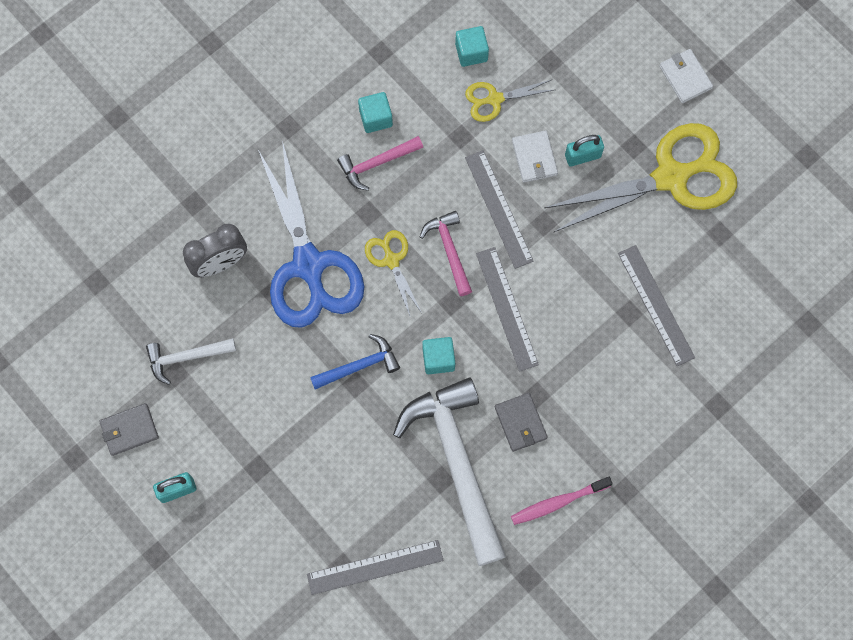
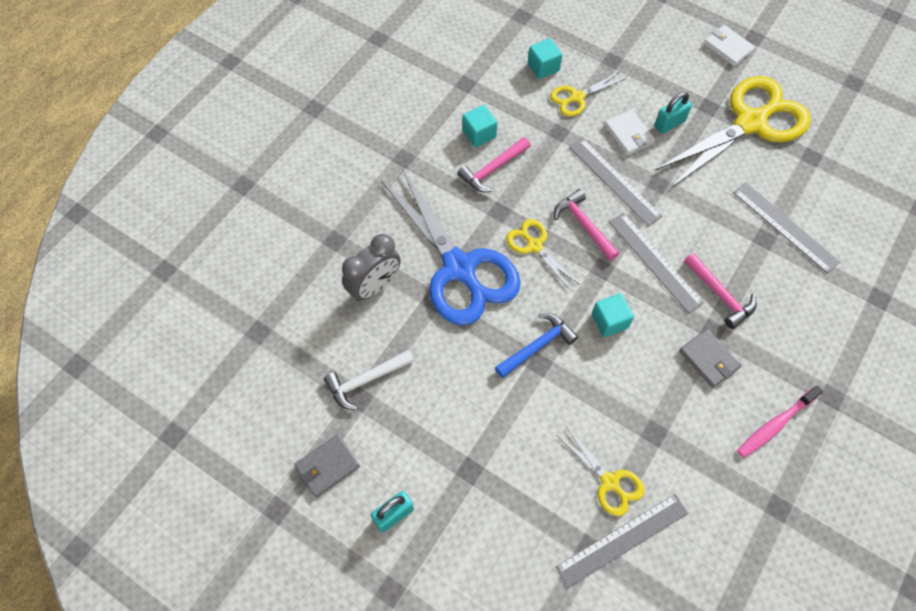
camera: 15 degrees left, 10 degrees down
(382, 513) = (609, 482): none -> yellow scissors
(457, 463) = (664, 413): white hammer -> none
(558, 360) = (720, 295): none -> pink hammer

